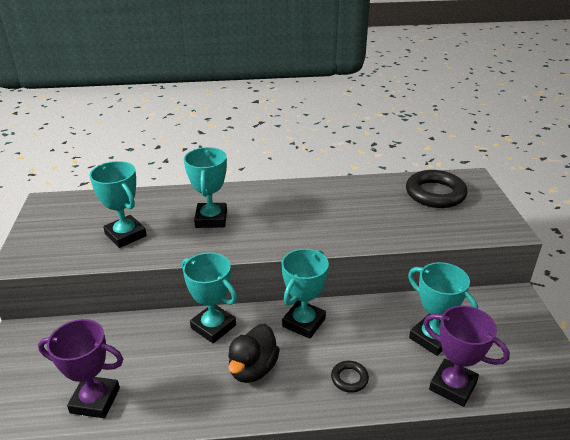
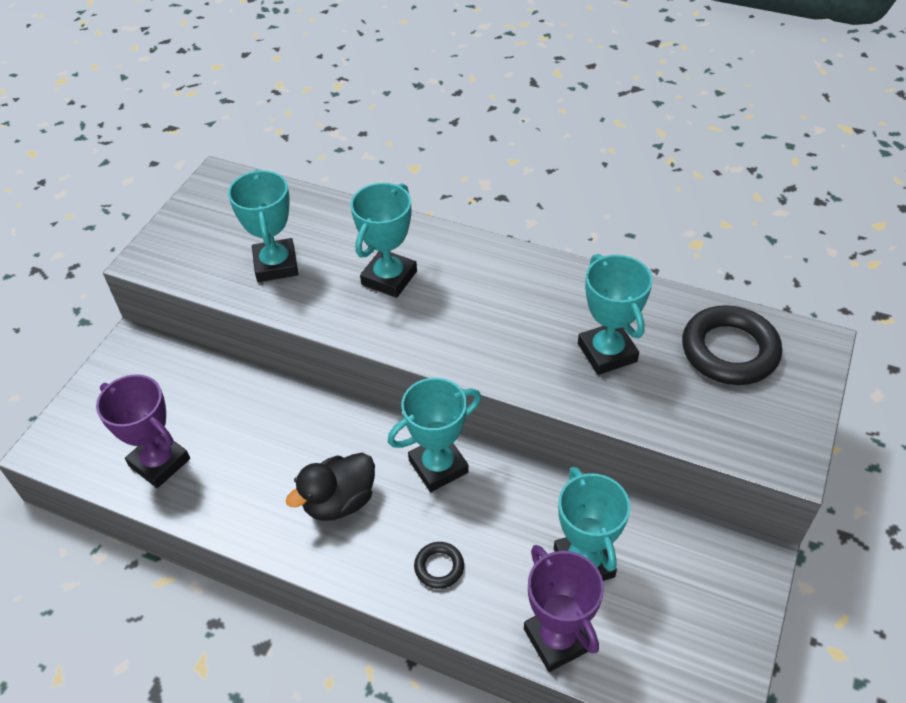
camera: 30 degrees right, 15 degrees up
(213, 327) = (331, 425): turquoise trophy -> turquoise trophy (607, 352)

